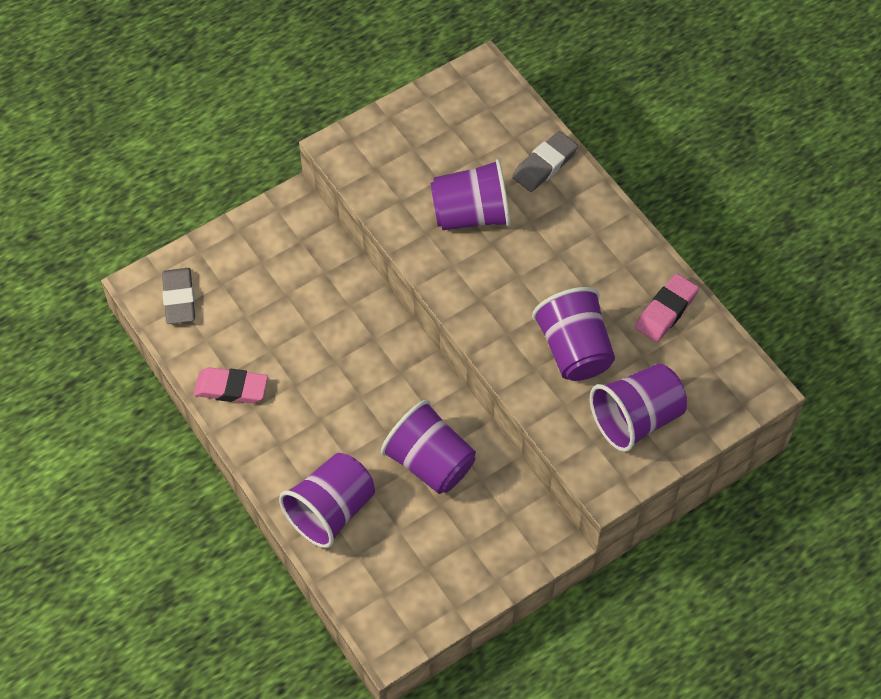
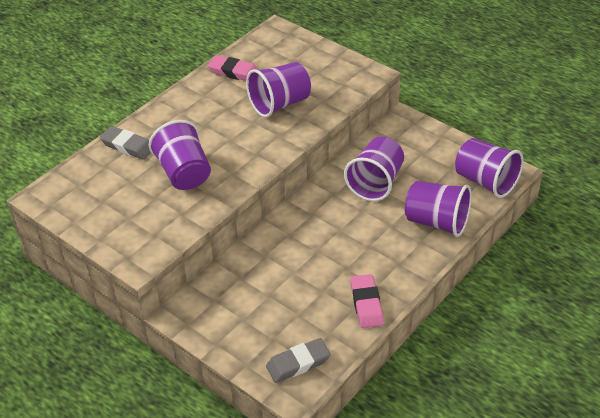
camera: 105 degrees left, 15 degrees down
(636, 419) = (319, 70): purple cup -> purple cup (485, 181)

